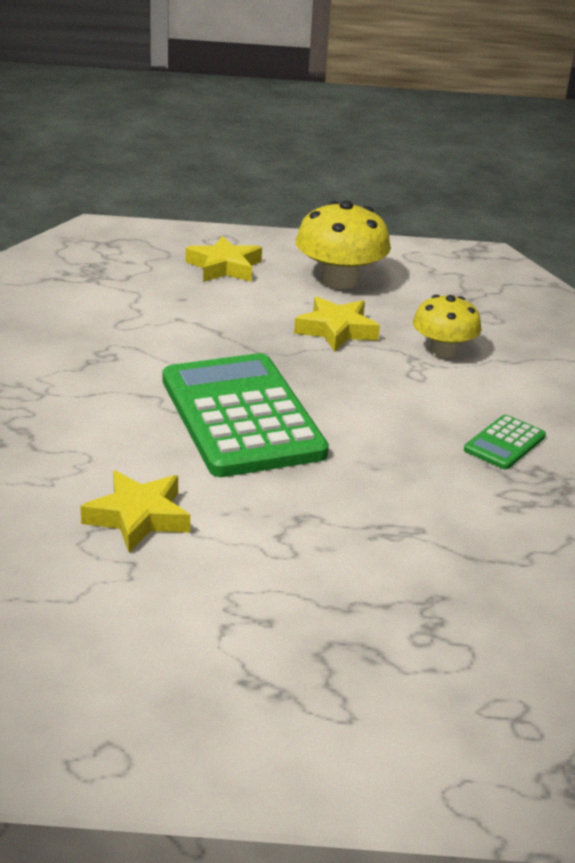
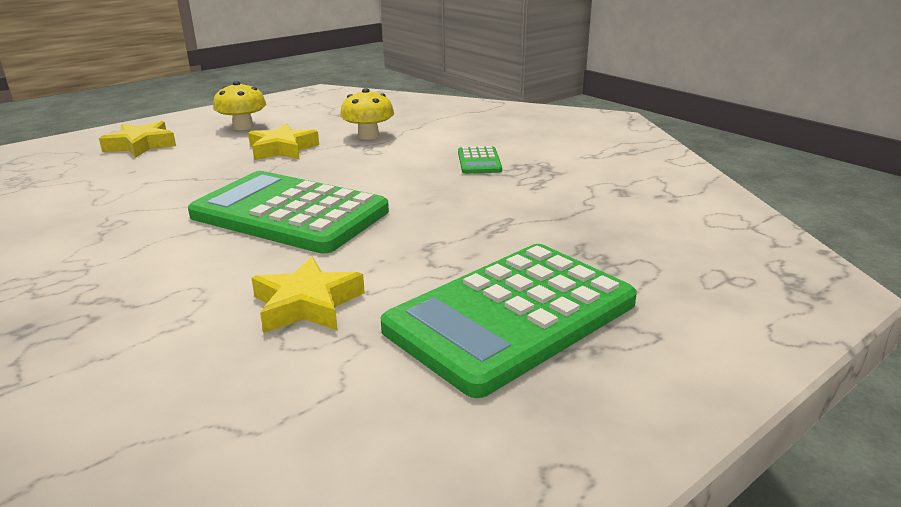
camera: 40 degrees left, 5 degrees down
(264, 624) = (511, 316): none -> green calculator
(339, 280) = (243, 127): yellow mushroom -> yellow mushroom, size x0.66

